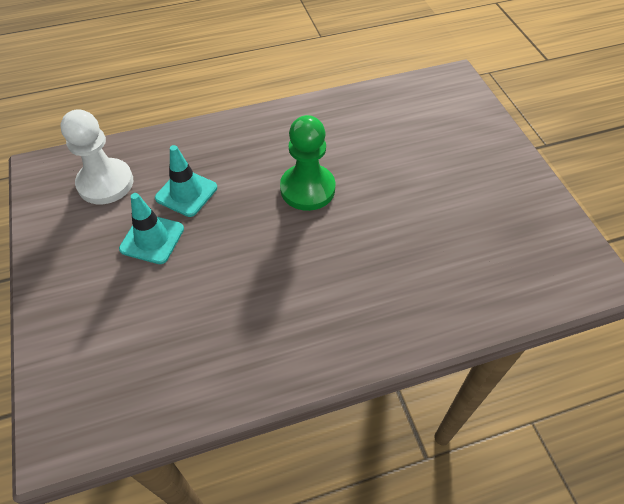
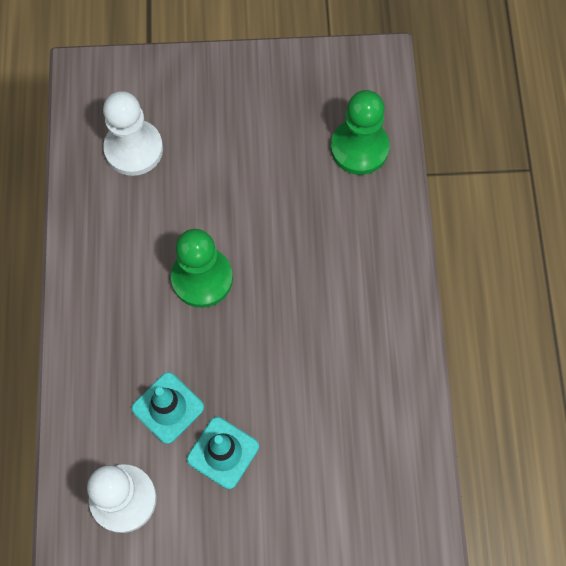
camera: 75 degrees left, 15 degrees up
(405, 120) = (134, 149): none -> white pawn
(490, 279) = (359, 148): none -> green pawn

